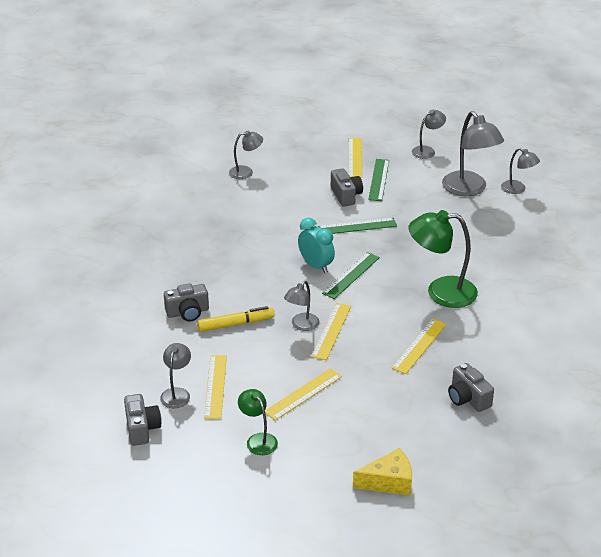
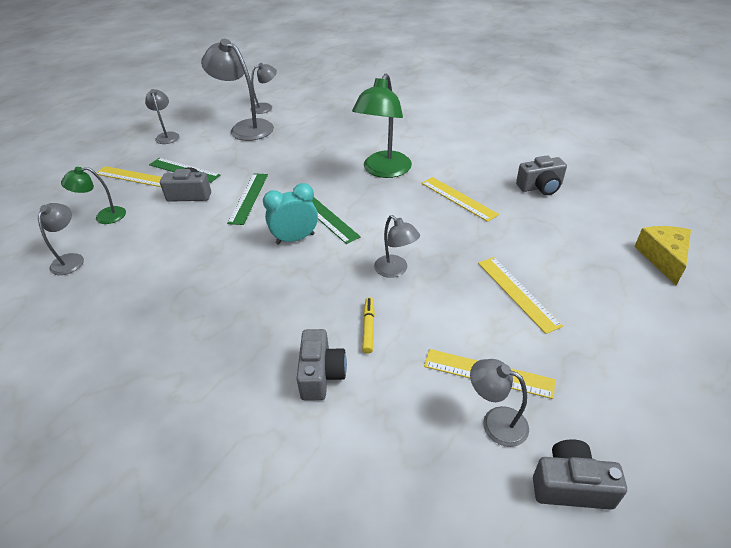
camera: 70 degrees left, 5 degrees up
(236, 324) = (368, 328): yellow marker -> yellow marker, size x0.64
(258, 440) = (598, 349): green lamp -> green lamp (104, 216)
(331, 331) = (414, 250): yellow ruler -> none
(469, 189) = (245, 128): grey lamp -> grey lamp turned 135 degrees counterclockwise

